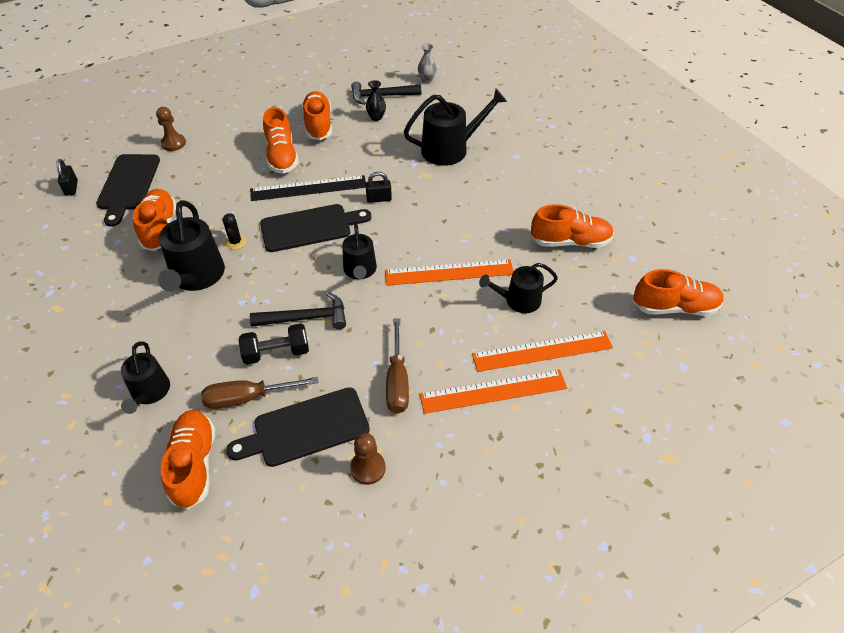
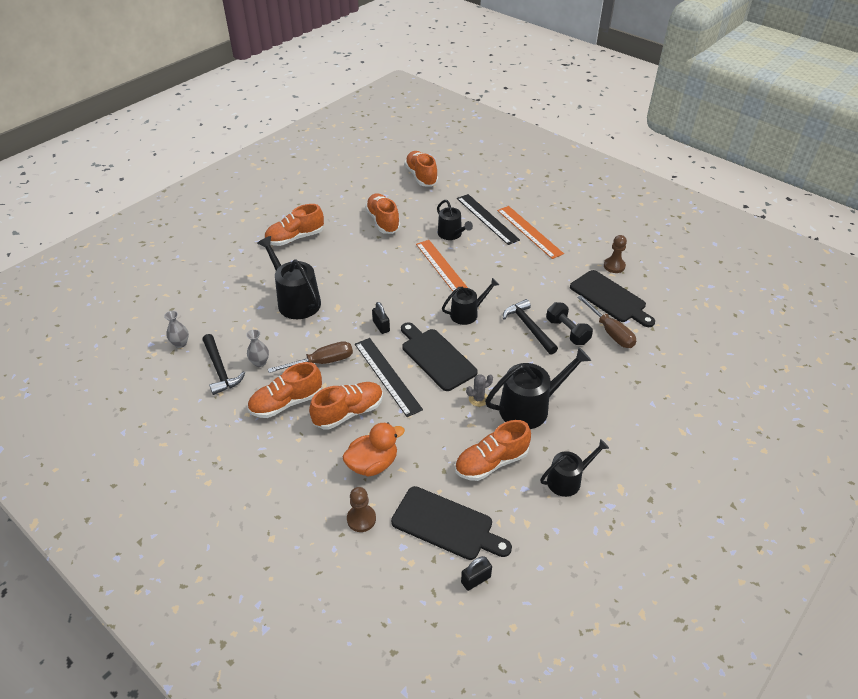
camera: 110 degrees left, 5 degrees down
(128, 185) = (446, 525): black cutting board -> black cutting board turned 45 degrees clockwise
(149, 392) = (644, 384): black watering can -> black watering can (568, 480)
(194, 464) = (671, 338): orange shoe -> orange shoe (295, 238)
(217, 159) = (373, 464): none -> orange duck
(235, 242) = (478, 399): black cactus -> grey cactus
(376, 117) = (260, 362): black vase -> grey vase
(397, 381) = (549, 270): brown screwdriver -> brown screwdriver (322, 362)
(542, 351) = (487, 219): orange ruler -> black ruler

